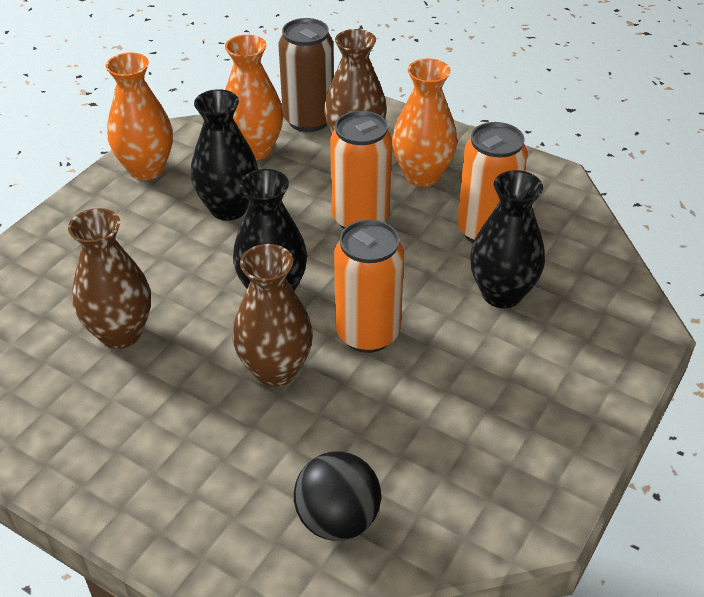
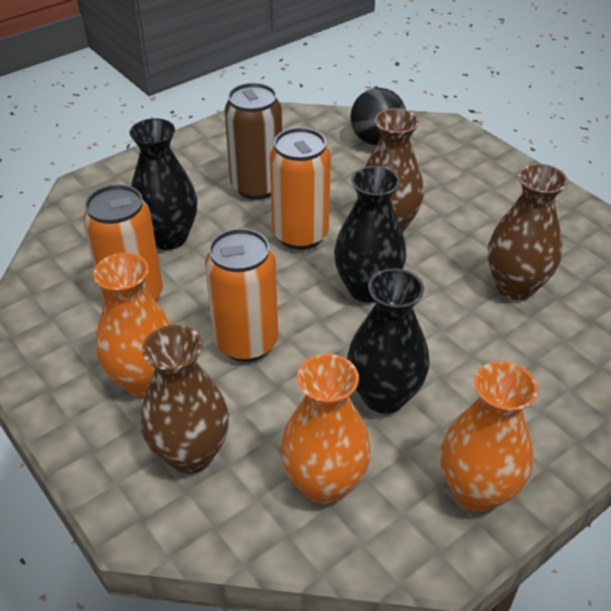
camera: 160 degrees left, 0 degrees up
(308, 120) = (228, 521): brown can -> brown can (257, 186)

